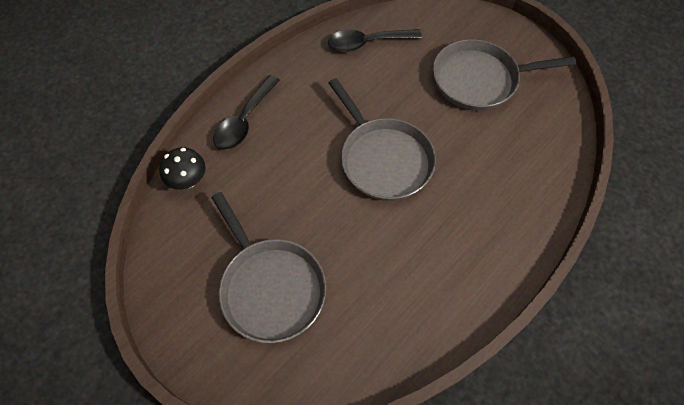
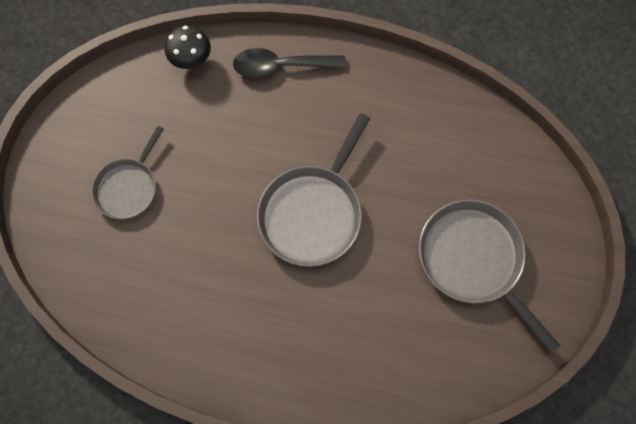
camera: 60 degrees right, 10 degrees up
(270, 287) = (128, 187): grey pan -> grey pan, size x0.62
(367, 43) = (448, 123): black spoon -> none

